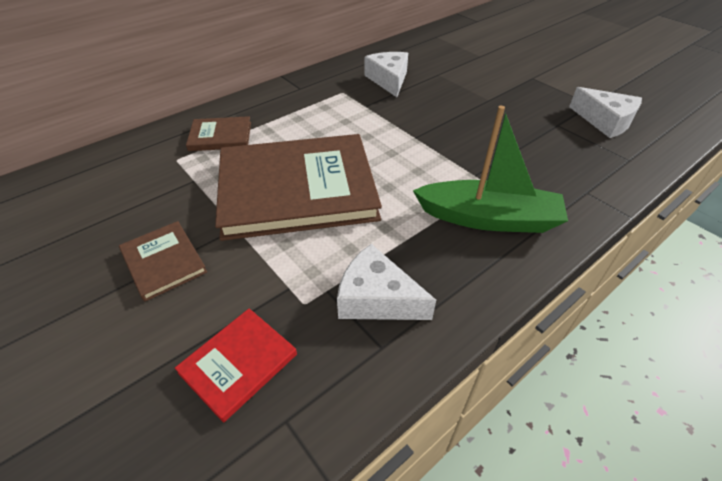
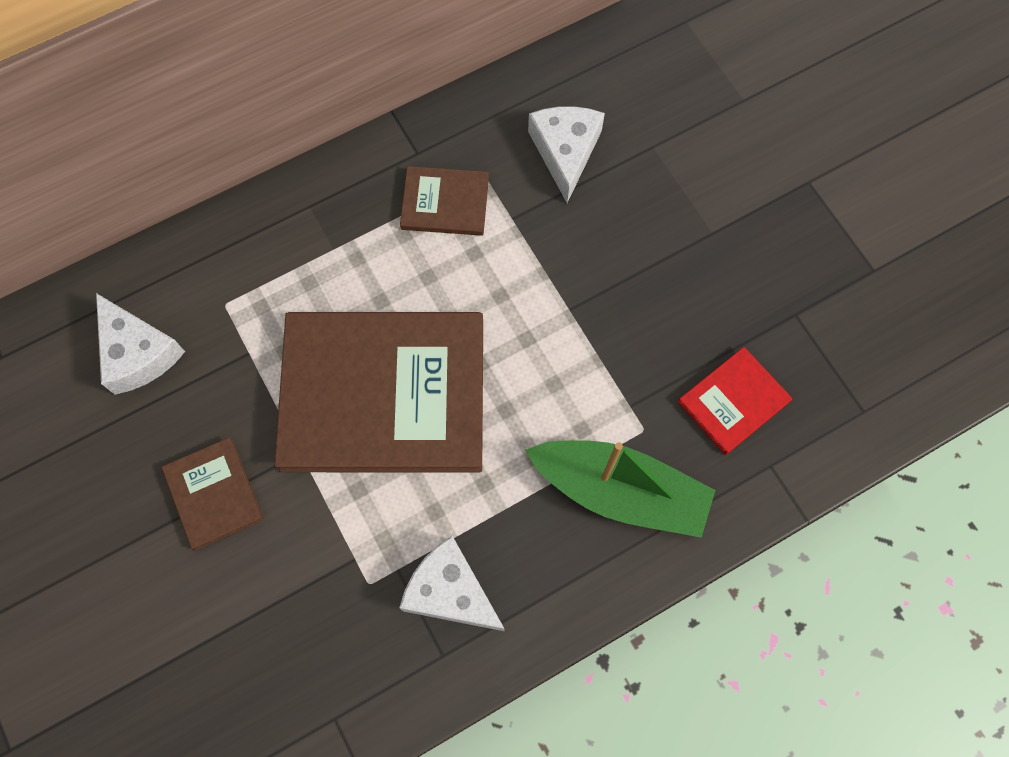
camera: 10 degrees right, 25 degrees up
(220, 136) = (287, 261): brown book -> brown book (445, 203)
(238, 363) = (293, 648): red book -> red book (733, 401)
(605, 121) = (873, 318): white cheese -> white cheese (138, 353)

